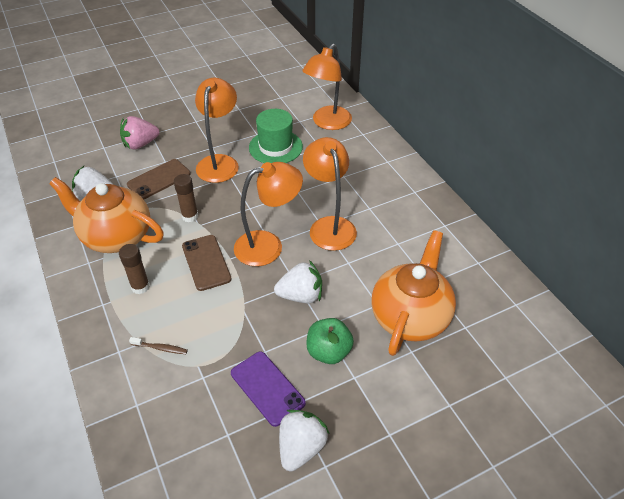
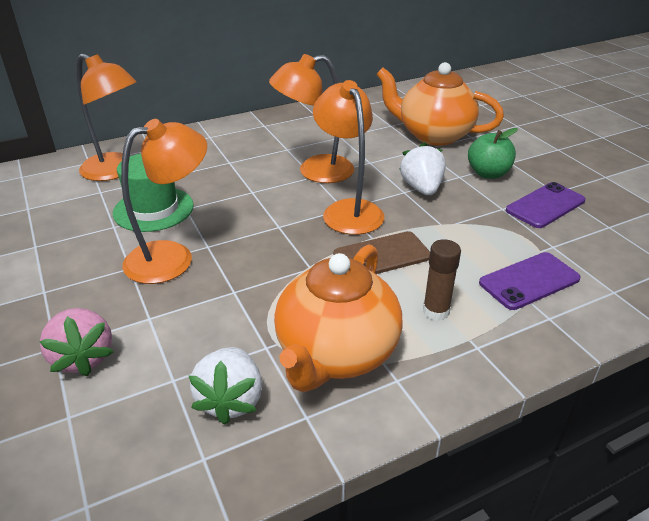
camera: 90 degrees left, 10 degrees down
(159, 179) = (197, 319): brown phone -> none
(160, 348) = (529, 281): brown toothbrush -> purple phone
(190, 216) = (291, 277): brown glue stick -> none
(220, 162) = (172, 257): orange lamp -> orange lamp turned 135 degrees clockwise
(301, 447) = (596, 187): white strawberry -> none

